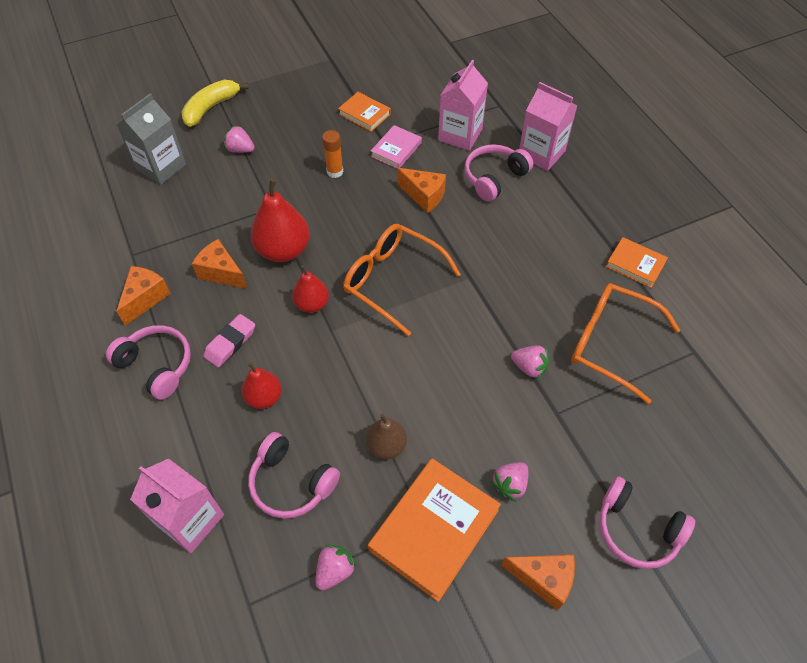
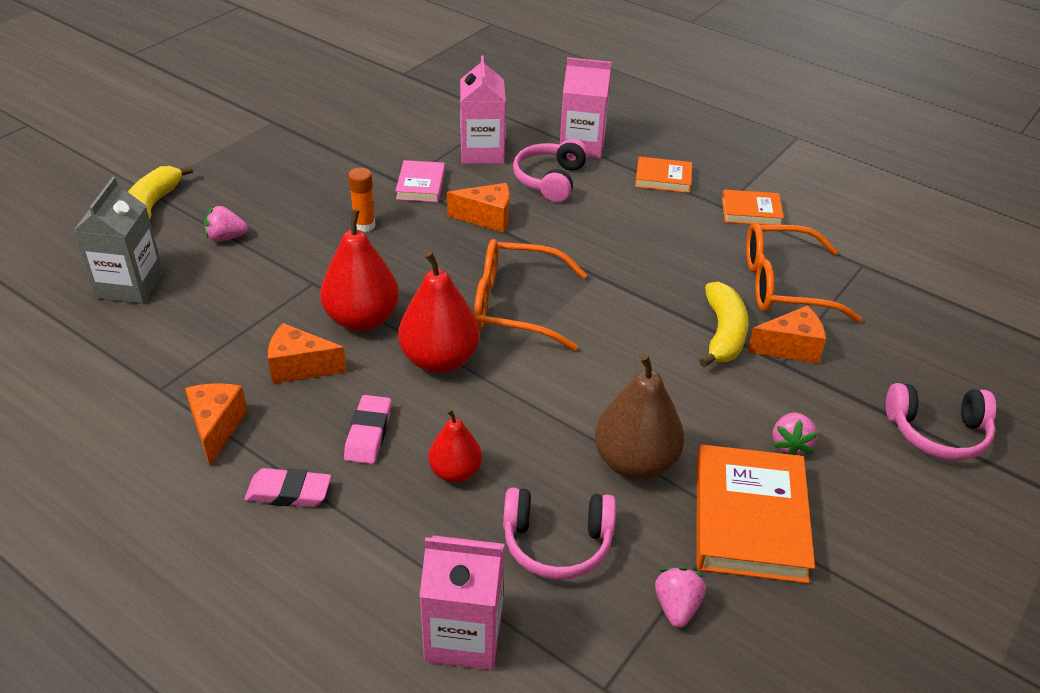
camera: 30 degrees left, 15 degrees down
(157, 365) = (289, 492): pink headphones -> pink eraser
(312, 304) = (439, 360): red pear -> red pear, size x1.66
(364, 114) = (356, 162): orange book -> orange book (663, 178)
(386, 446) = (635, 462): brown pear -> brown pear, size x1.66
(529, 367) = (723, 334): pink strawberry -> yellow banana
(543, 579) = (891, 514): orange cheese -> orange cheese (790, 348)

